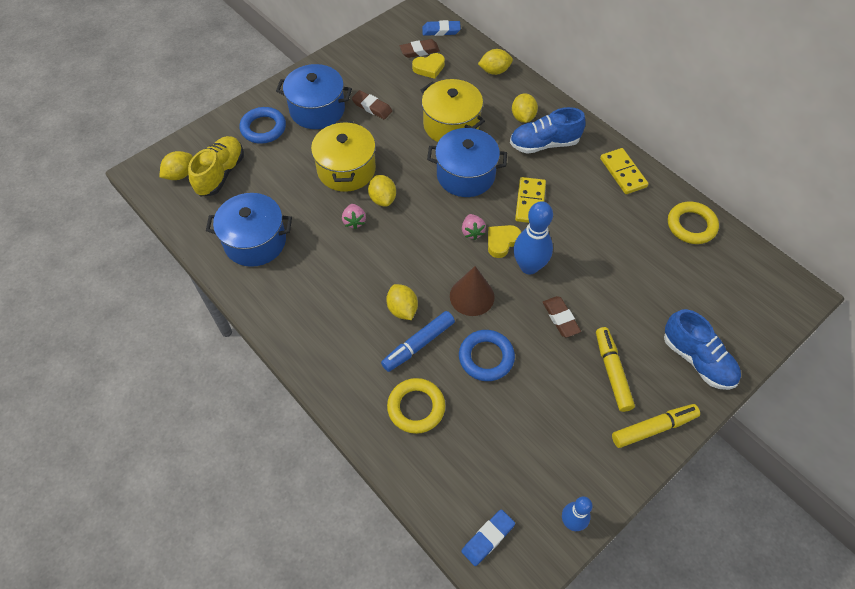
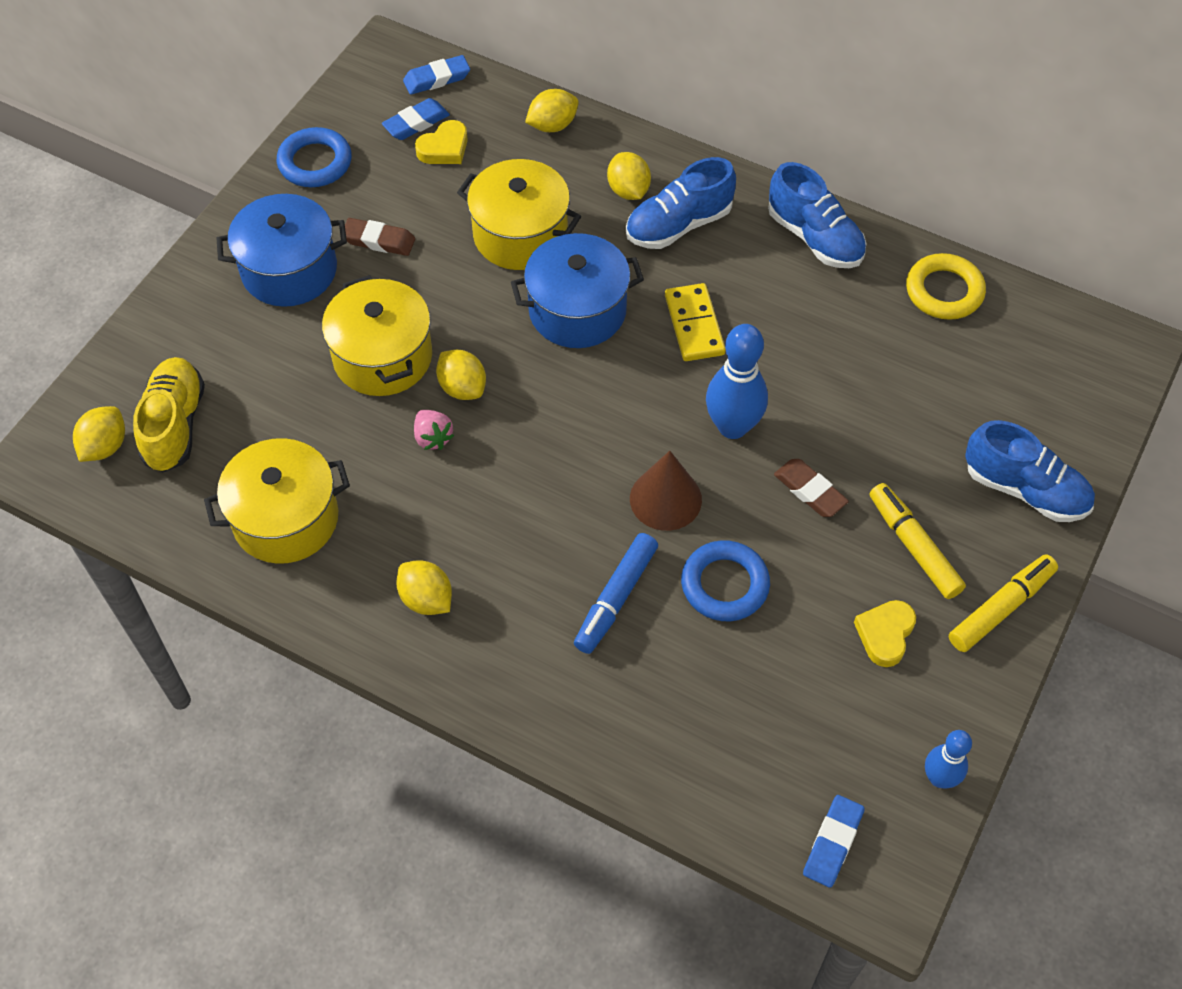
camera: 20 degrees left, 0 degrees up
(255, 241) = (285, 519): blue pot -> yellow pot
(263, 128) = (212, 327): blue ring -> blue ring (315, 162)
(402, 309) = (568, 552): yellow lemon -> yellow lemon (426, 599)
(416, 407) = (652, 693): yellow ring -> none
(419, 51) = (416, 123): brown eraser -> blue eraser
(472, 232) = (625, 398): pink strawberry -> none
(502, 242) = (676, 401): yellow heart -> yellow heart (885, 634)
(623, 173) = (815, 238): yellow domino -> blue shoe

